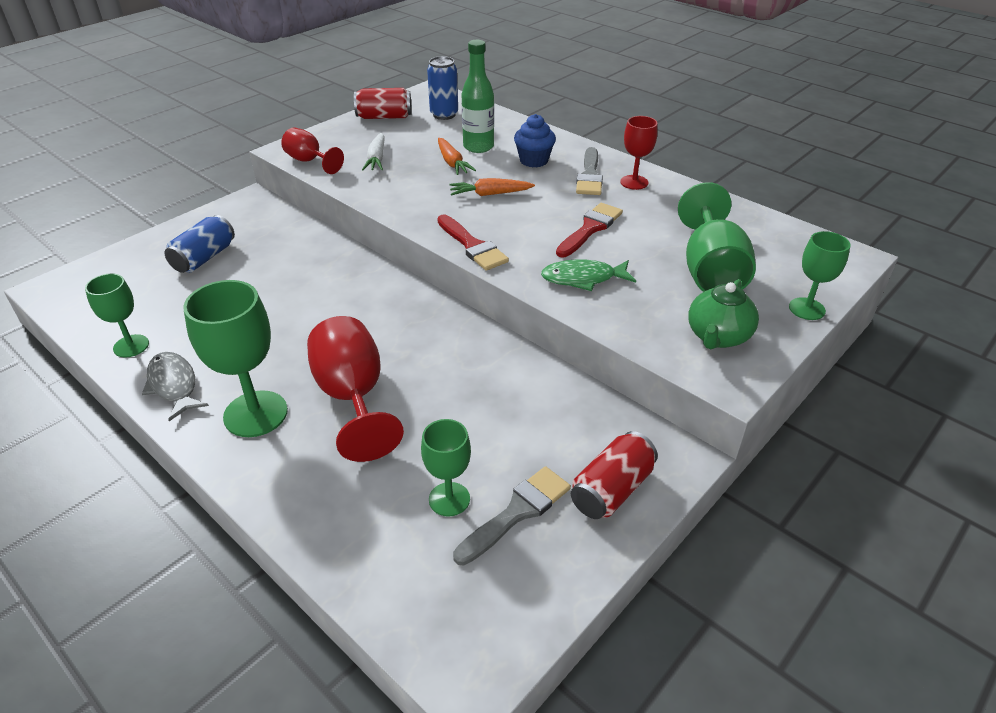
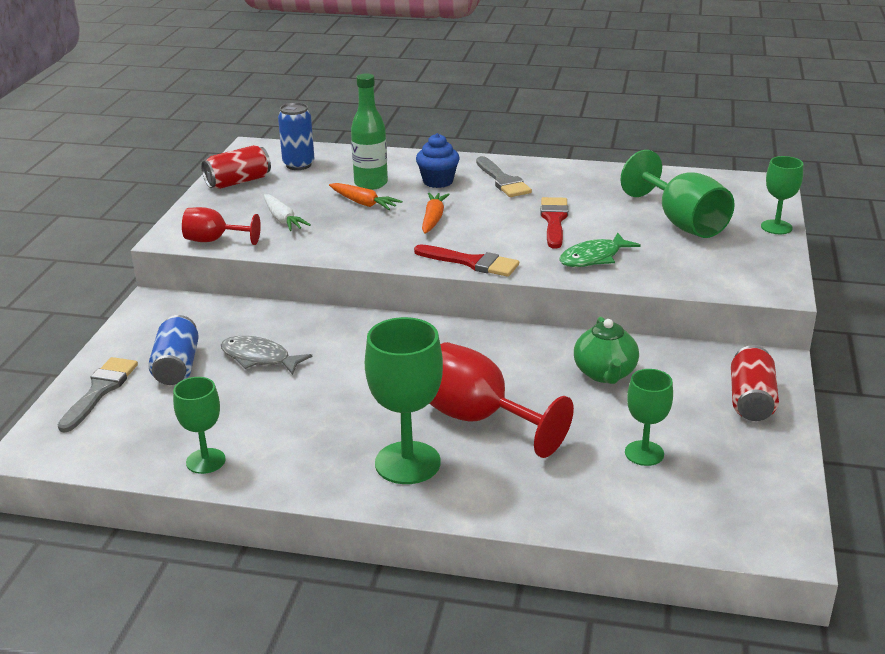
camera: 30 degrees left, 10 degrees down
(174, 385) = (297, 473): grey fish -> grey fish (259, 358)
(489, 194) = (433, 219): orange carrot -> orange carrot turned 135 degrees clockwise
(517, 512) = (703, 441): grey brush -> grey brush (100, 391)
(634, 182) = (546, 175): red goblet -> none
(717, 337) = (738, 265): green teapot -> green teapot (605, 374)

